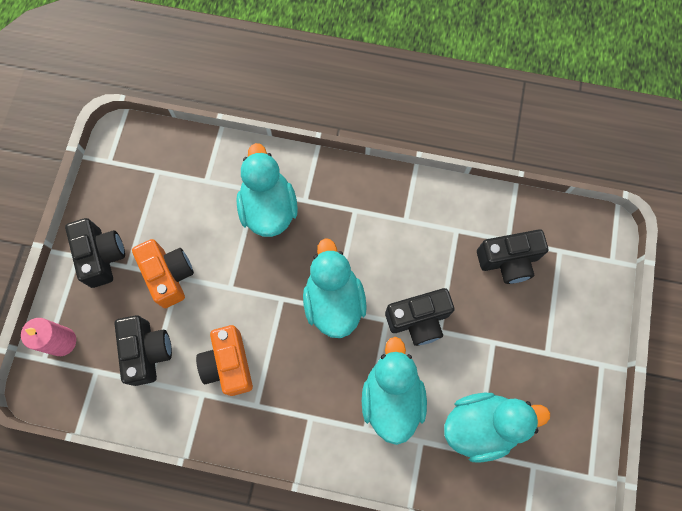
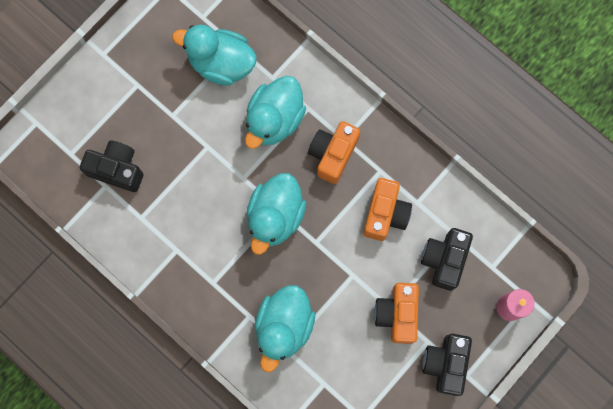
camera: 150 degrees left, 5 degrees up
(313, 395) = (333, 154): none -> orange camera
(418, 320) = (218, 164): black camera -> none

